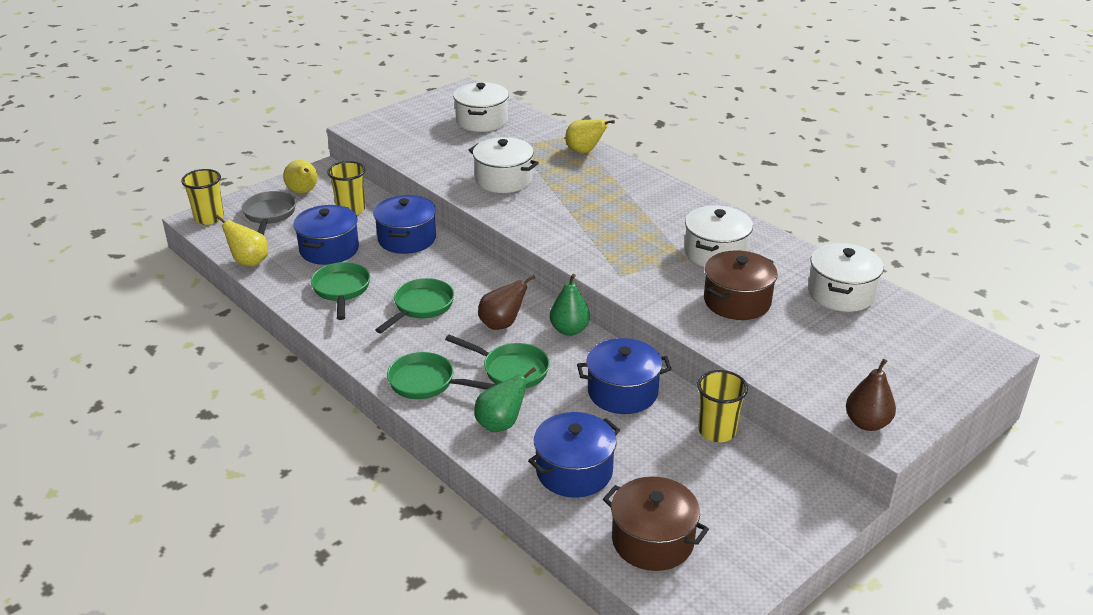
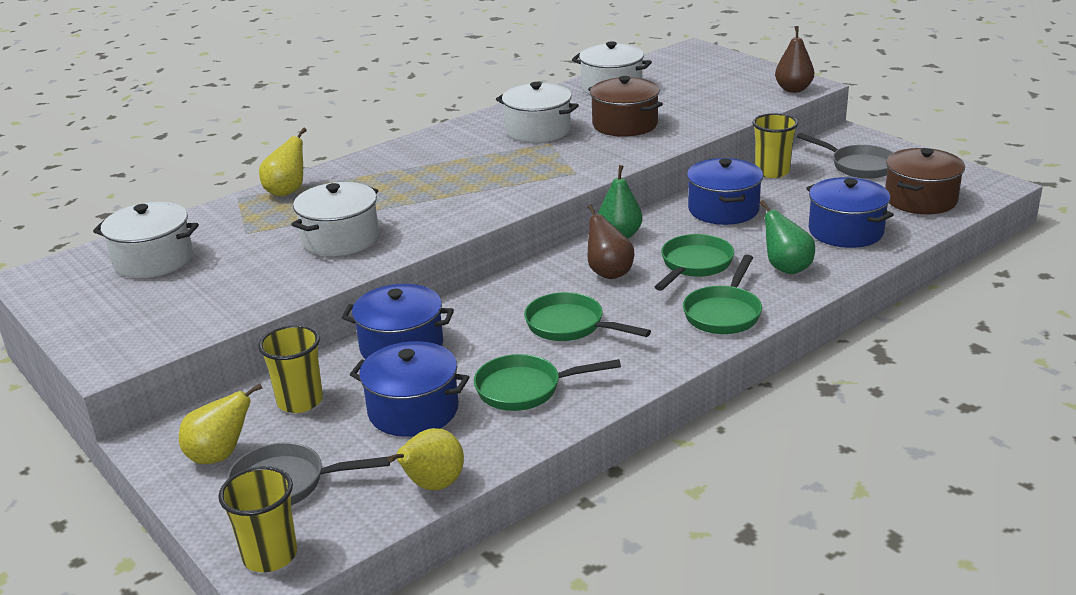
camera: 85 degrees left, 5 degrees down
(741, 501) = (858, 166): none -> grey pan

